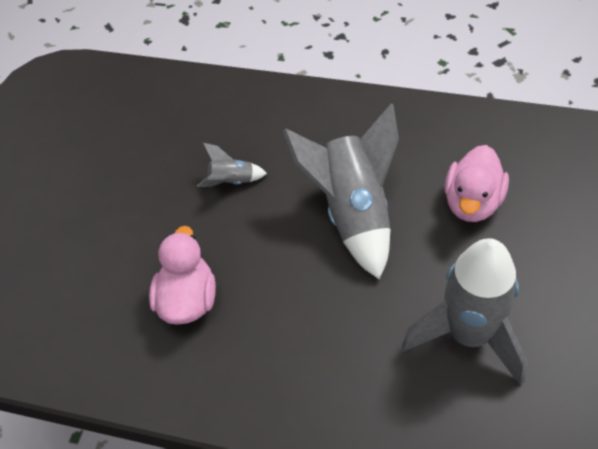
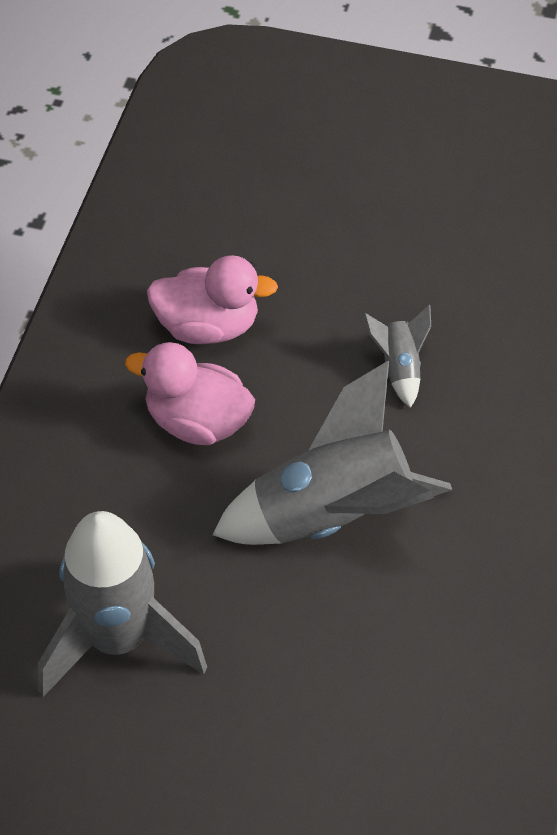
camera: 85 degrees right, 0 degrees up
(472, 202) = (344, 675): pink duck -> pink duck (197, 422)

